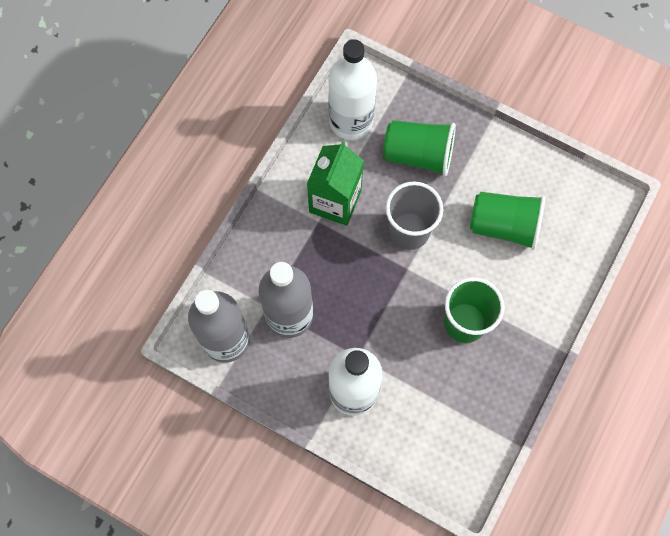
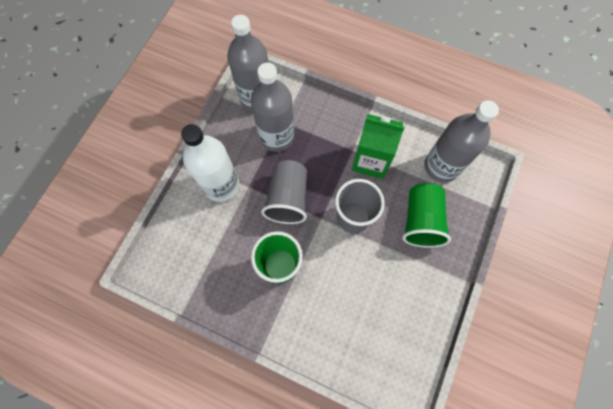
camera: 85 degrees right, 0 degrees up
(351, 121) = (441, 166): white bottle -> grey bottle
(378, 307) = (288, 198): none -> grey cup
(504, 226) = (367, 295): green cup -> none

